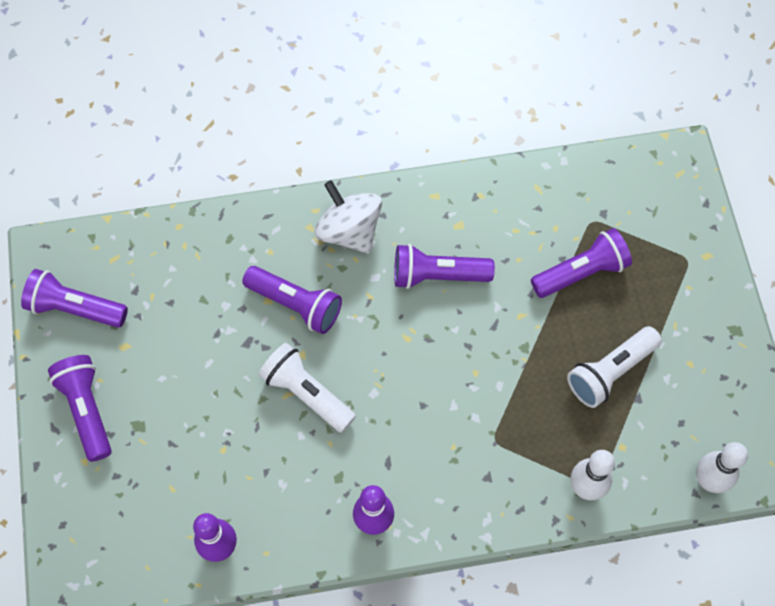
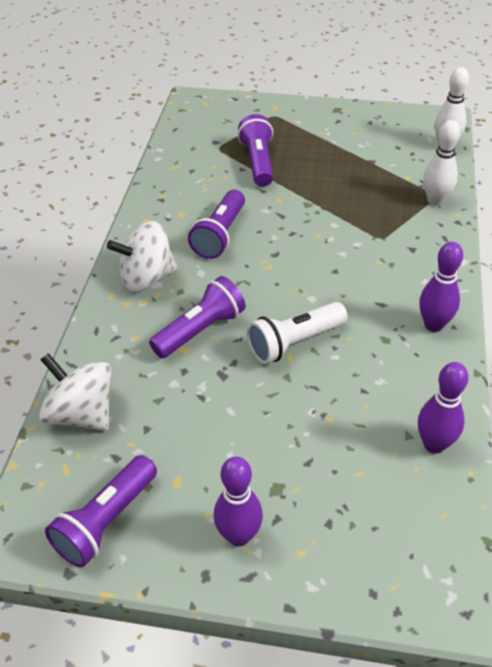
camera: 70 degrees left, 20 degrees down
(87, 410) = (239, 535): purple flashlight -> purple bowling pin
(171, 246) = (82, 413): none -> white spinning top
(610, 372) = (346, 168): white flashlight -> none

